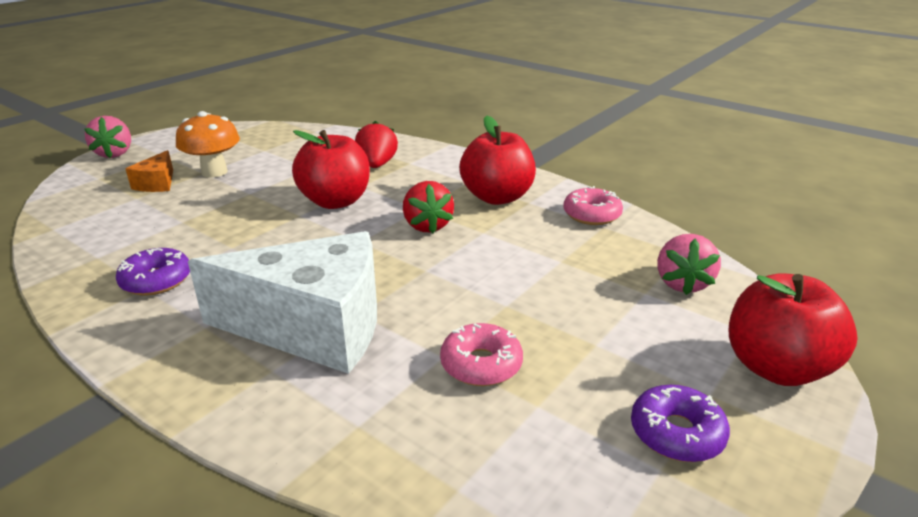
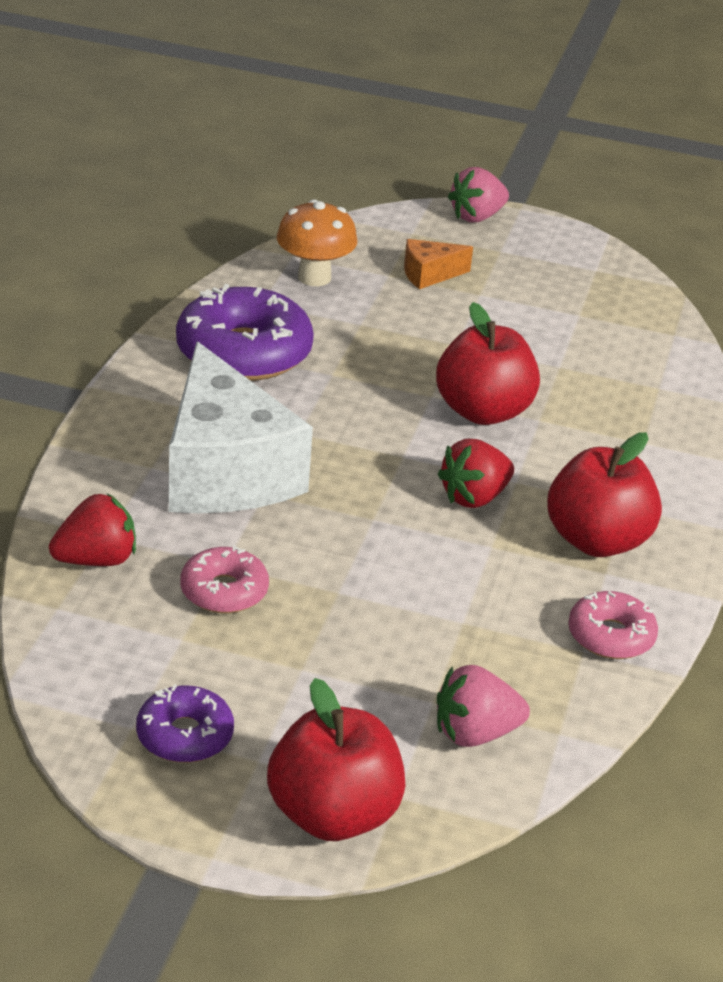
camera: 65 degrees right, 5 degrees up
(156, 280) = (244, 352): purple donut -> purple donut, size x1.85
(214, 172) = (487, 301): orange mushroom -> orange mushroom (314, 277)
(377, 165) = (612, 416): red strawberry -> red strawberry (96, 560)

